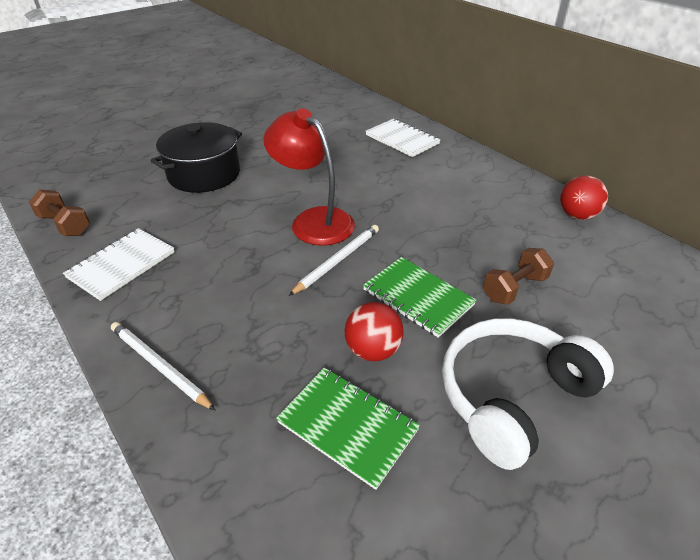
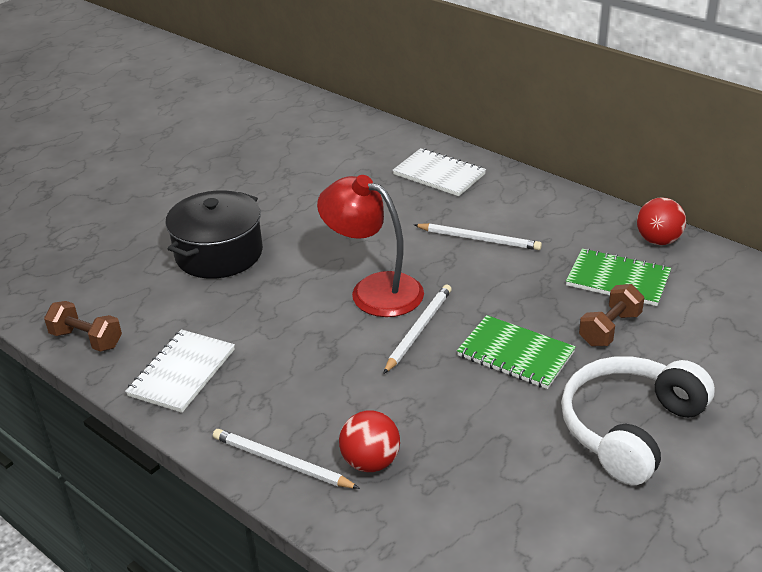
camera: 10 degrees left, 5 degrees down
(347, 426) = (487, 480): green notebook -> green notebook (618, 280)
(373, 350) = (487, 411): red ball -> red ball (370, 462)
(417, 192) = (479, 239): none -> white pencil

